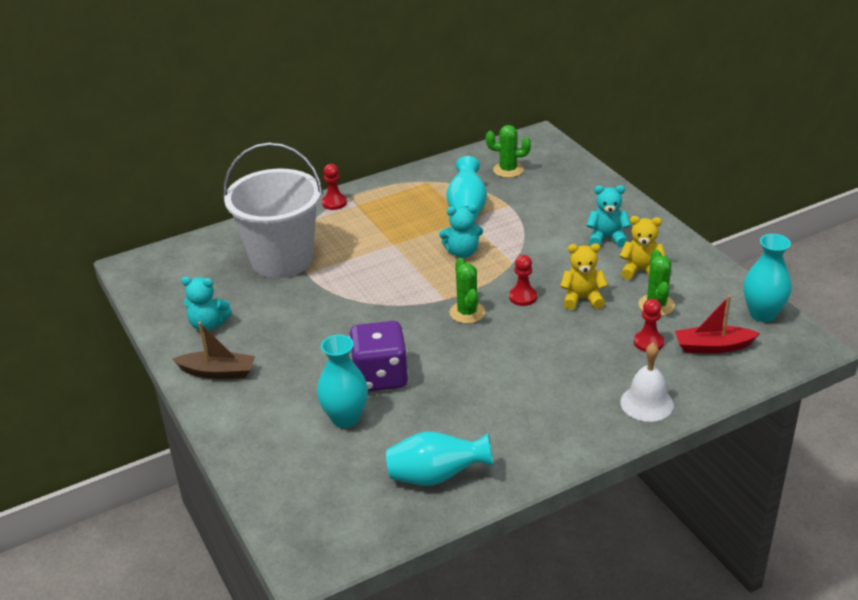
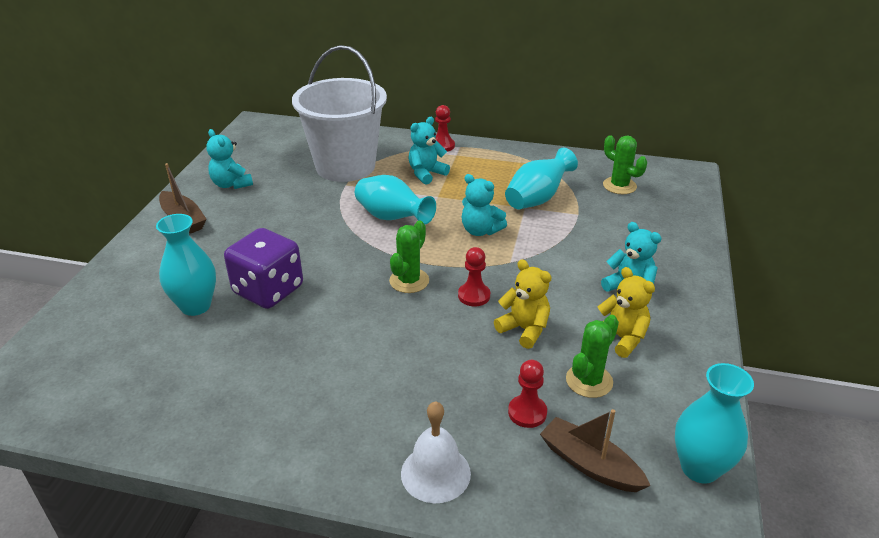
camera: 40 degrees right, 0 degrees up
(357, 232) = (426, 174): none -> turquoise teddy bear
(436, 476) = (172, 401): turquoise vase -> turquoise vase (392, 218)
(713, 347) = (589, 464): red boat -> brown boat

